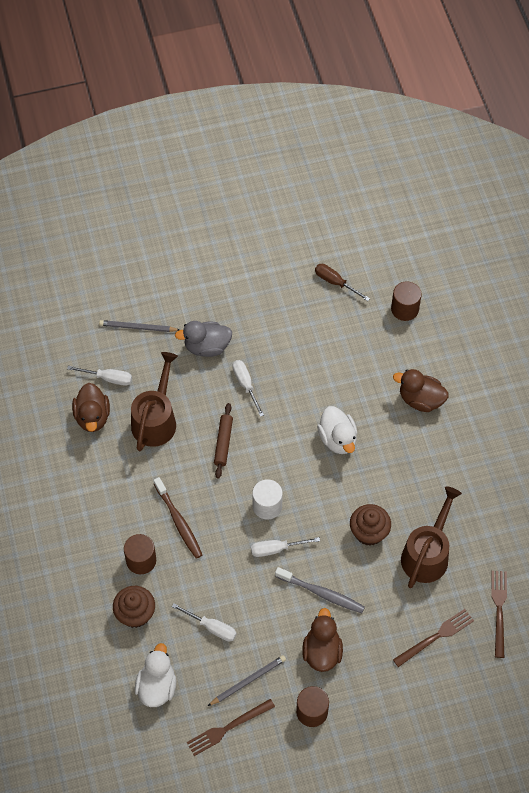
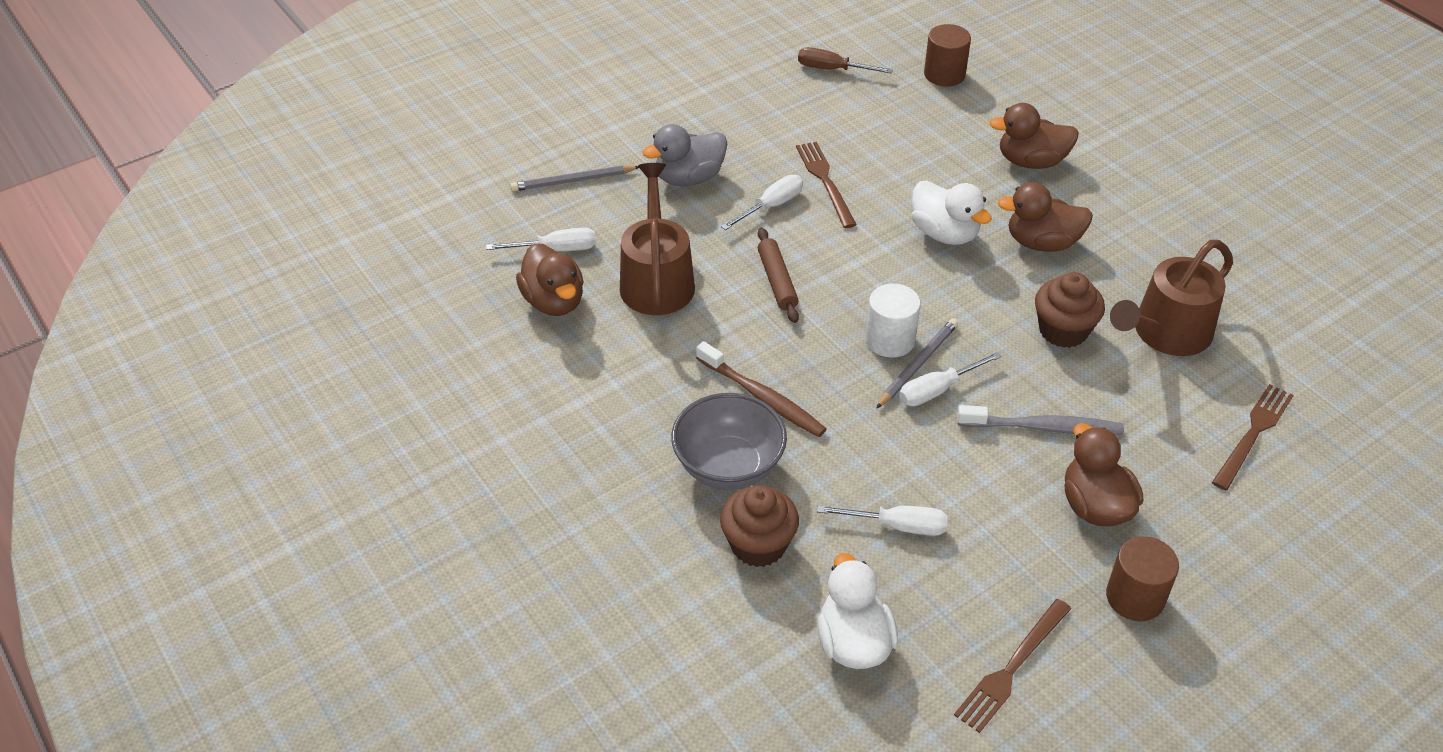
camera: 20 degrees left, 15 degrees down
(141, 560) = (728, 466): brown cylinder -> grey bowl
(245, 385) = (771, 206): white screwdriver -> white screwdriver turned 90 degrees clockwise
(248, 681) = (1003, 585): grey pencil -> grey pencil (917, 364)
(392, 465) = (1042, 243): none -> brown duck
(427, 554) = (1166, 333): brown watering can -> brown watering can turned 135 degrees counterclockwise
(499, 610) = (1318, 372): brown fork -> brown fork (825, 181)

